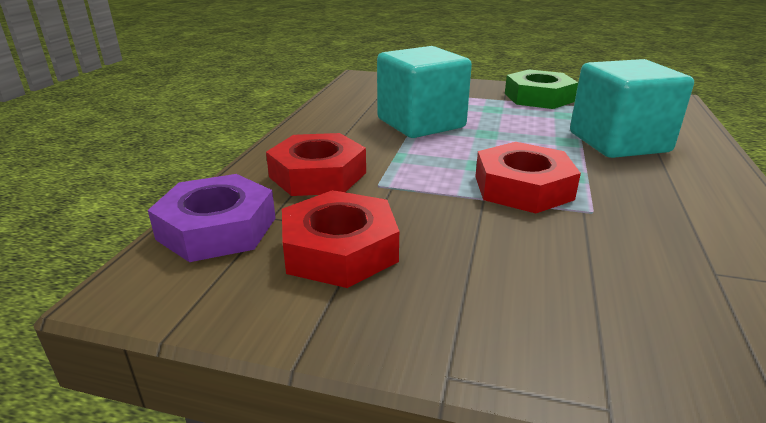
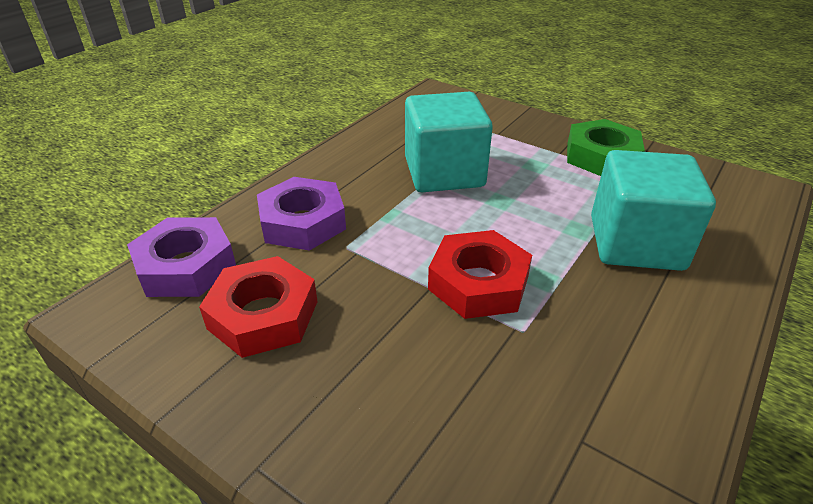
camera: 20 degrees right, 10 degrees up
(318, 175) = (303, 222): red nut -> purple nut

